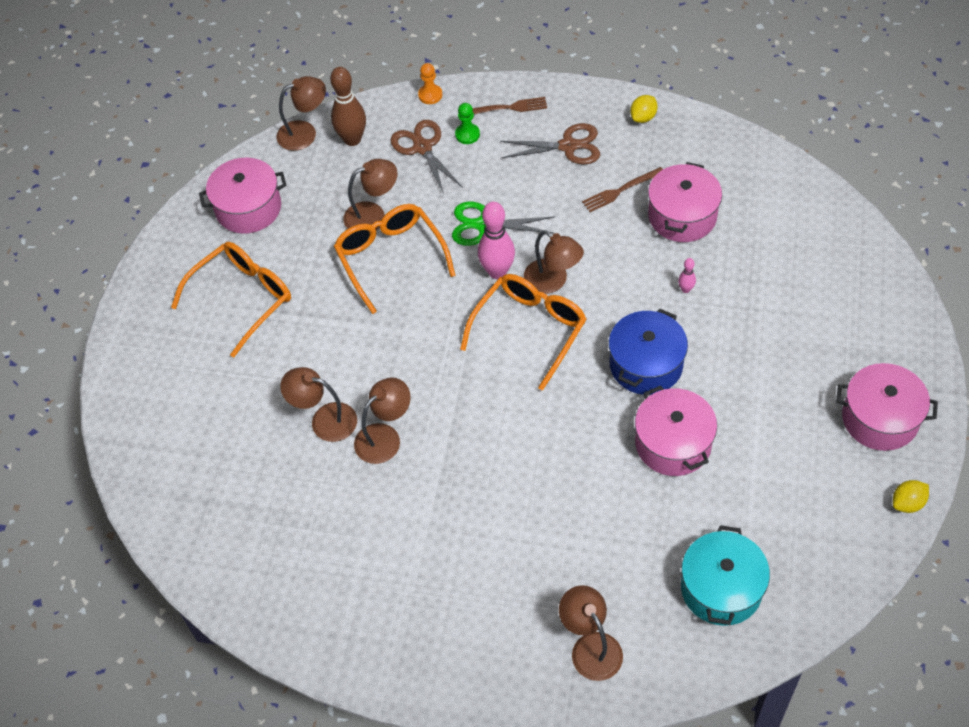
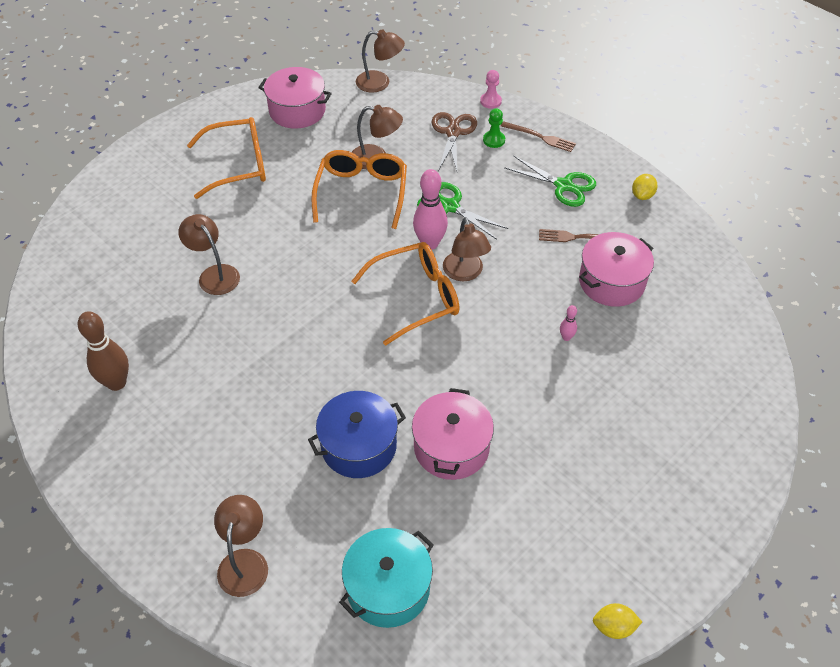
camera: 30 degrees right, 5 degrees down
(352, 139) = (408, 103): brown bowling pin -> brown bowling pin (116, 383)
(385, 437) = (243, 310): brown lamp -> none
(430, 95) = (490, 101): orange pawn -> pink pawn
(568, 146) = (563, 186): brown scissors -> green scissors
(643, 117) = (642, 195): yellow lemon -> yellow lemon turned 45 degrees counterclockwise
(646, 364) = (483, 375): blue pot -> blue pot (359, 446)
(880, 418) = (649, 539): pink pot -> none

